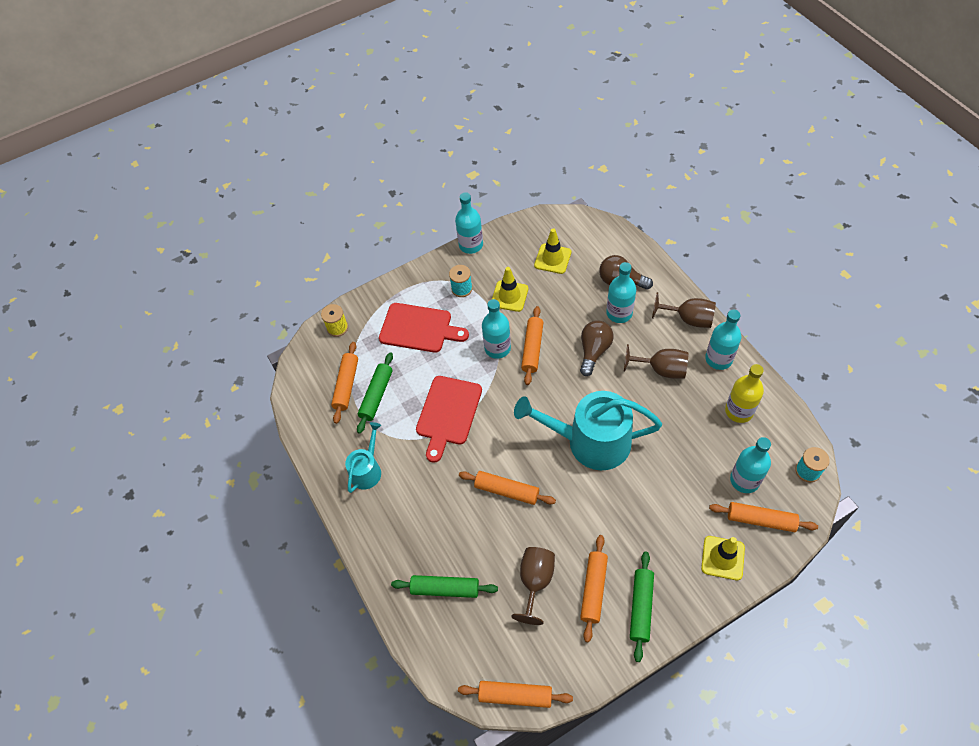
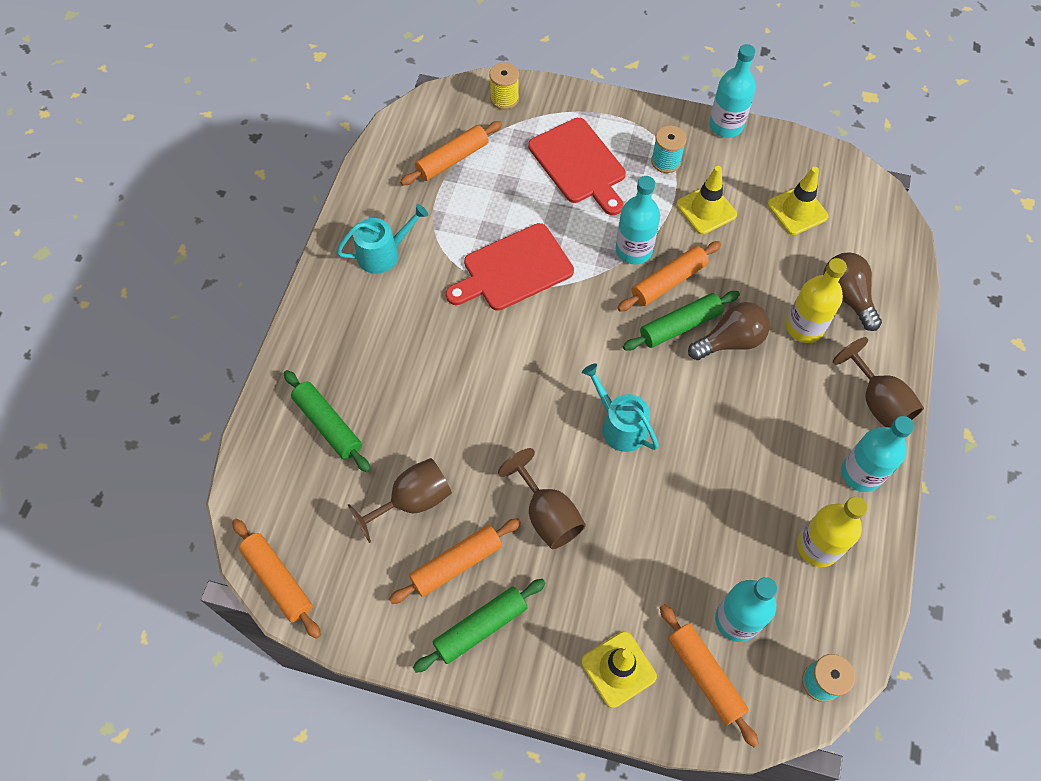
camera: 40 degrees right, 5 degrees up
(376, 395) = (468, 193): green rolling pin -> green rolling pin (680, 326)
(507, 491) = (484, 392): orange rolling pin -> none
(591, 442) = (620, 425): turquoise watering can -> turquoise watering can, size x0.52
(619, 313) = (804, 327): turquoise bottle -> yellow bottle
(661, 369) = (781, 425): brown goblet -> brown goblet (547, 515)

